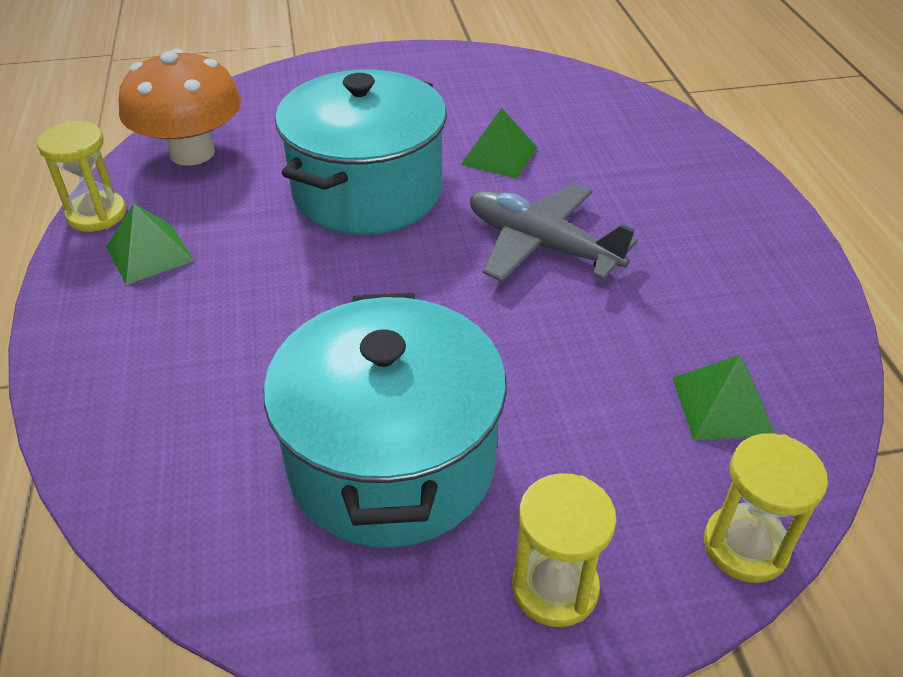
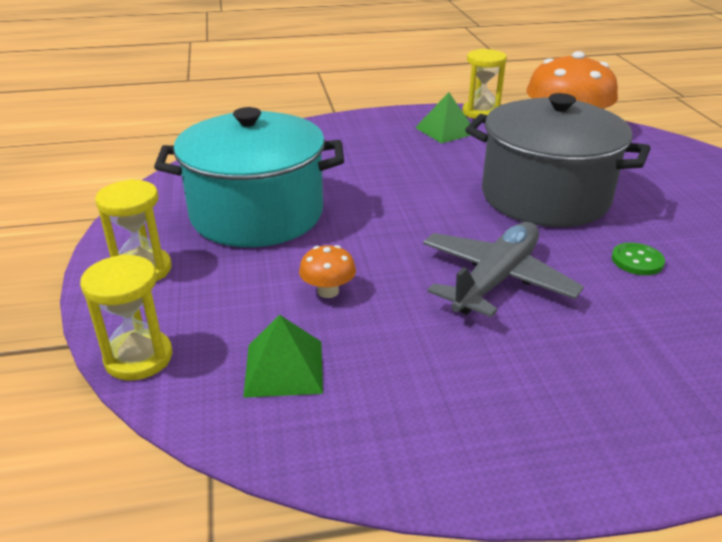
camera: 90 degrees right, 10 degrees down
(367, 191) = (545, 197): turquoise pot -> grey pot
(499, 156) = (637, 261): green pyramid -> green button
(580, 374) = (328, 291): none -> orange mushroom

